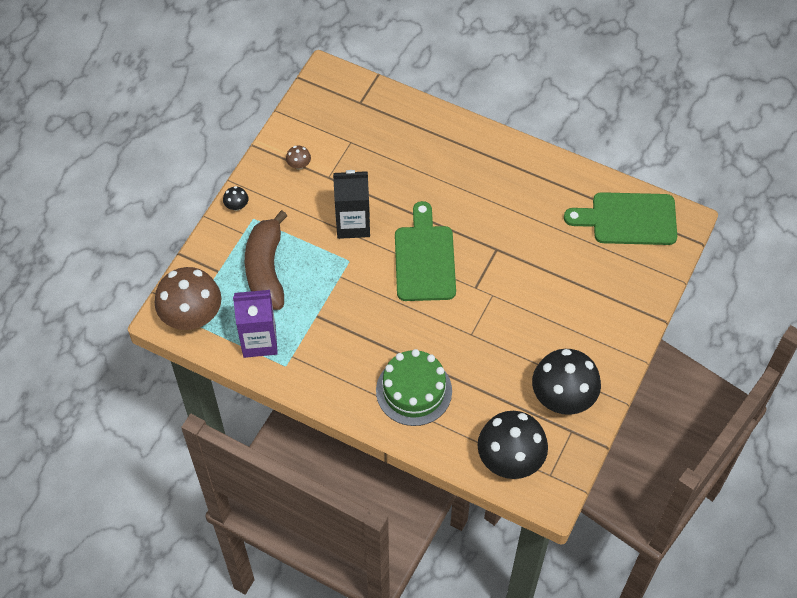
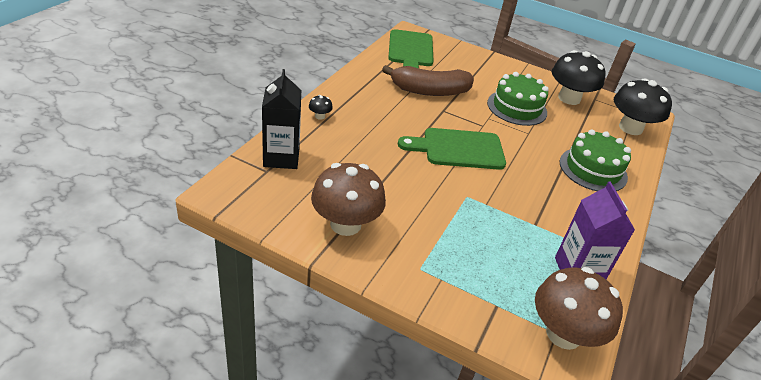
camera: 95 degrees left, 20 degrees down
(236, 206) = (402, 283): black mushroom -> black mushroom (320, 116)
(266, 270) = (488, 261): brown banana -> brown banana (429, 91)
(299, 165) = (345, 224): brown mushroom -> brown mushroom, size x2.47
(353, 224) = (423, 190): black carton -> black carton (281, 157)
(523, 329) = (517, 107): none -> green cake

